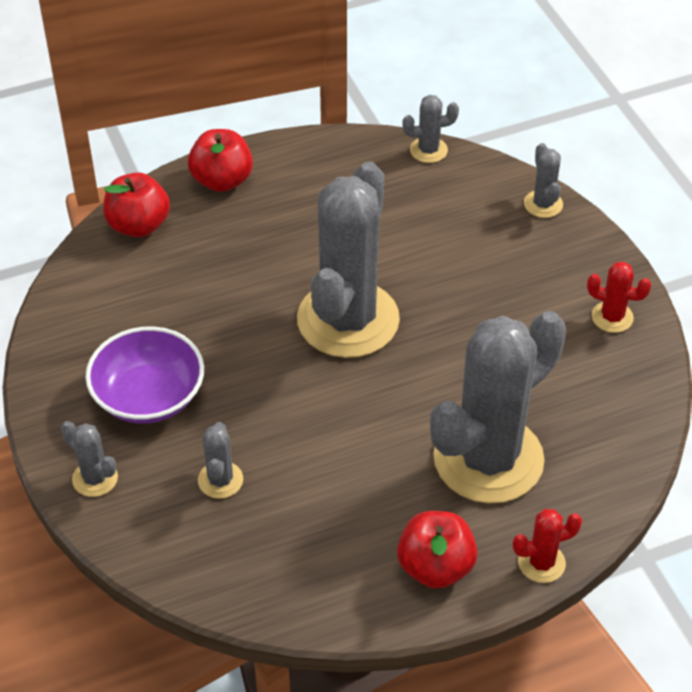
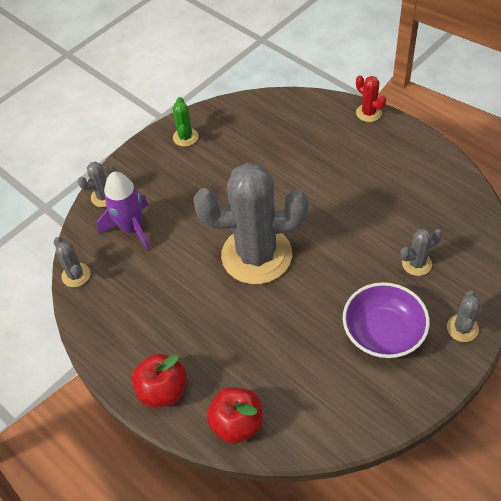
camera: 110 degrees left, 5 degrees up
(435, 567) = (401, 150): red apple -> none
(471, 215) = (131, 228): none -> purple rocket
(488, 459) = (319, 153): grey cactus -> none
(612, 317) = (185, 137): red cactus -> green cactus

